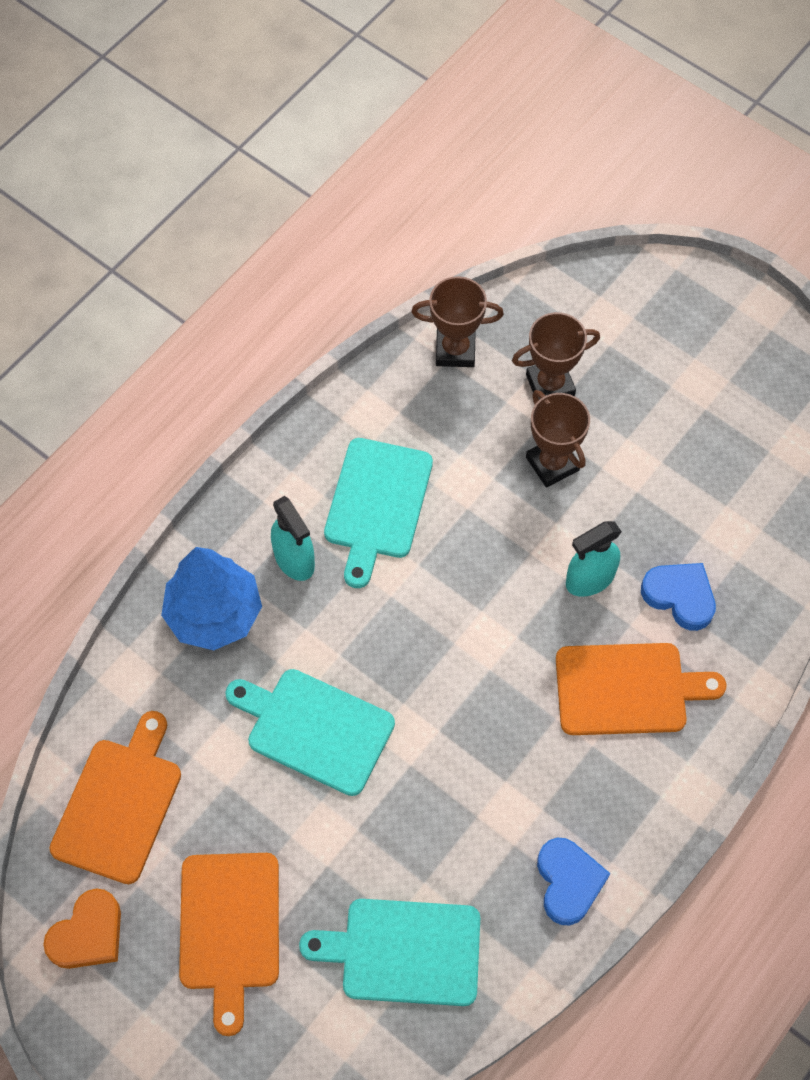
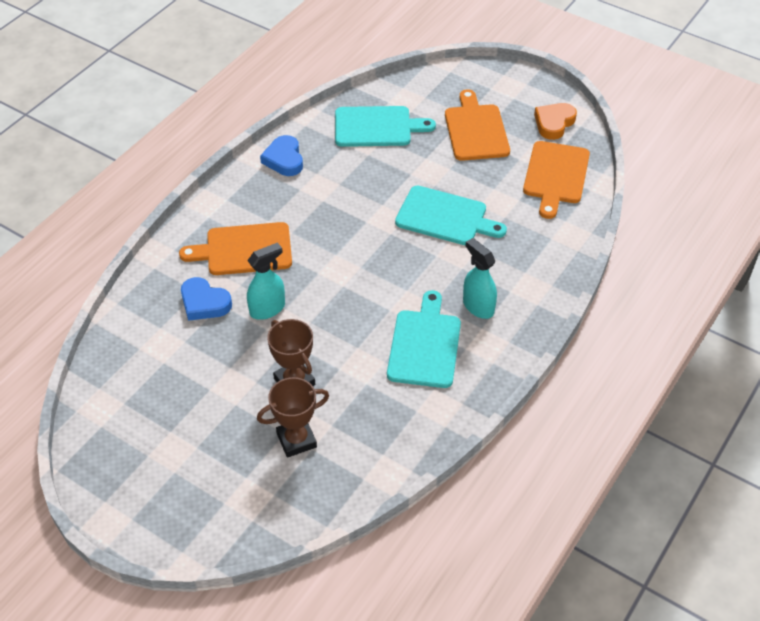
camera: 175 degrees right, 15 degrees down
(214, 614) = (525, 271): blue tree -> none
(455, 350) = (376, 463): brown trophy -> none

